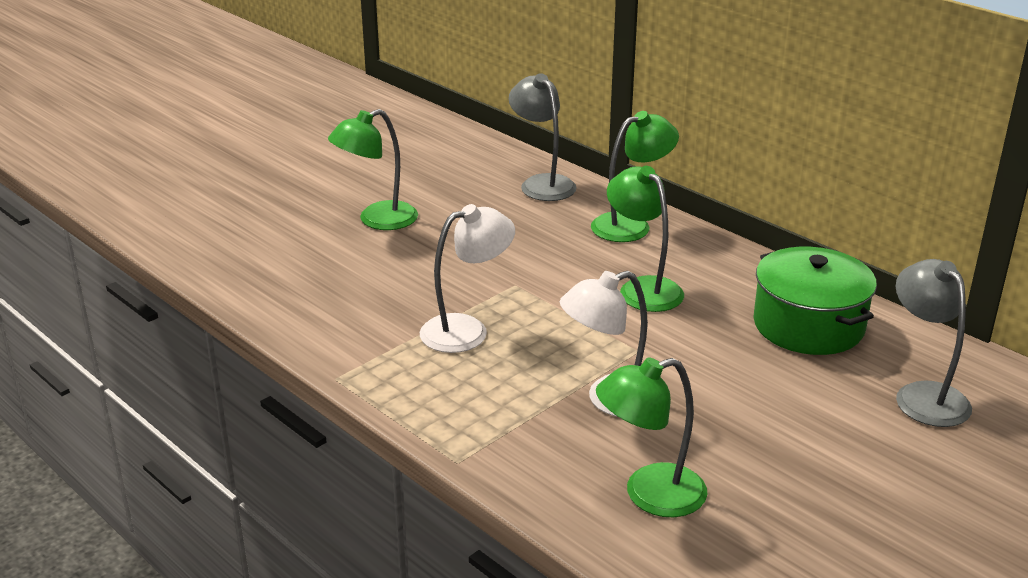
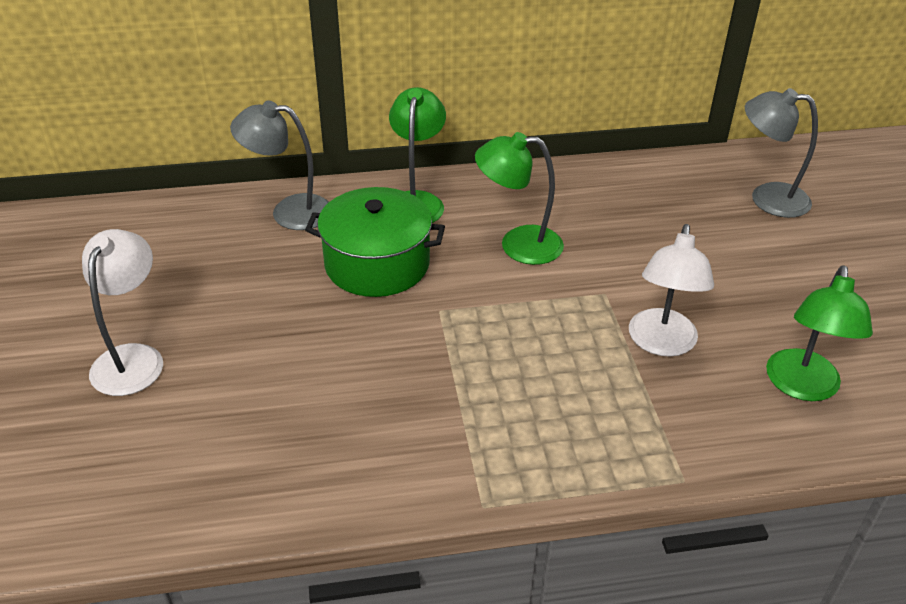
camera: 55 degrees left, 10 degrees up
(377, 220) = (223, 342): green lamp -> none
(467, 330) = (484, 375): white lamp -> white lamp (133, 358)
(808, 325) = (643, 197): green pot -> green pot (377, 264)

